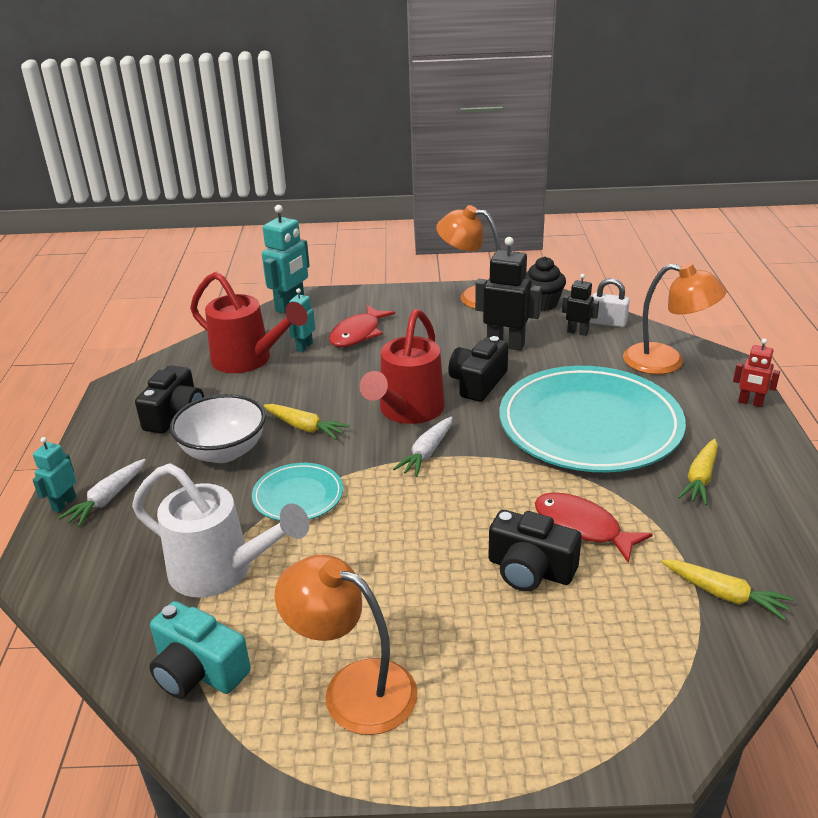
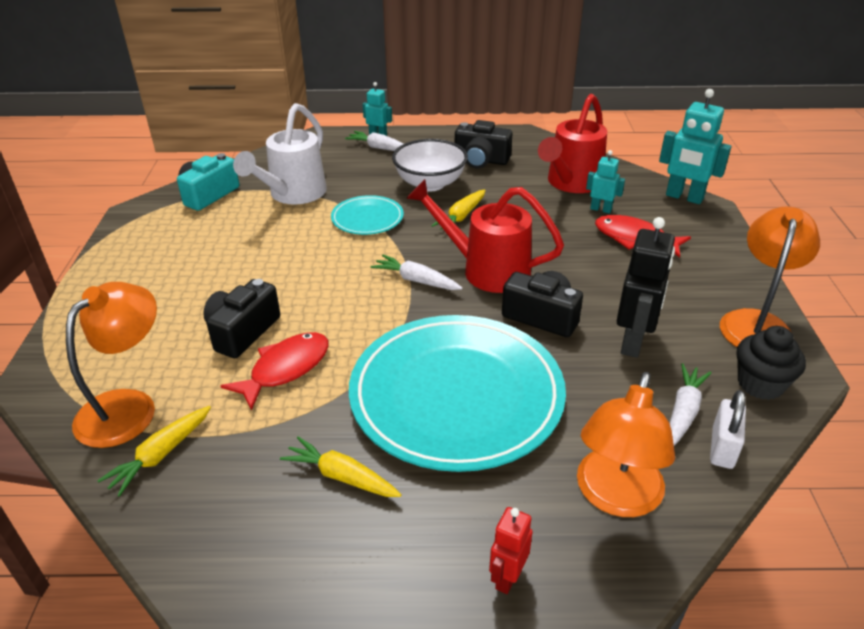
camera: 90 degrees right, 5 degrees up
(353, 688) = (165, 248): orange lamp -> orange lamp (128, 406)
(577, 332) = (683, 411): black robot -> white carrot

